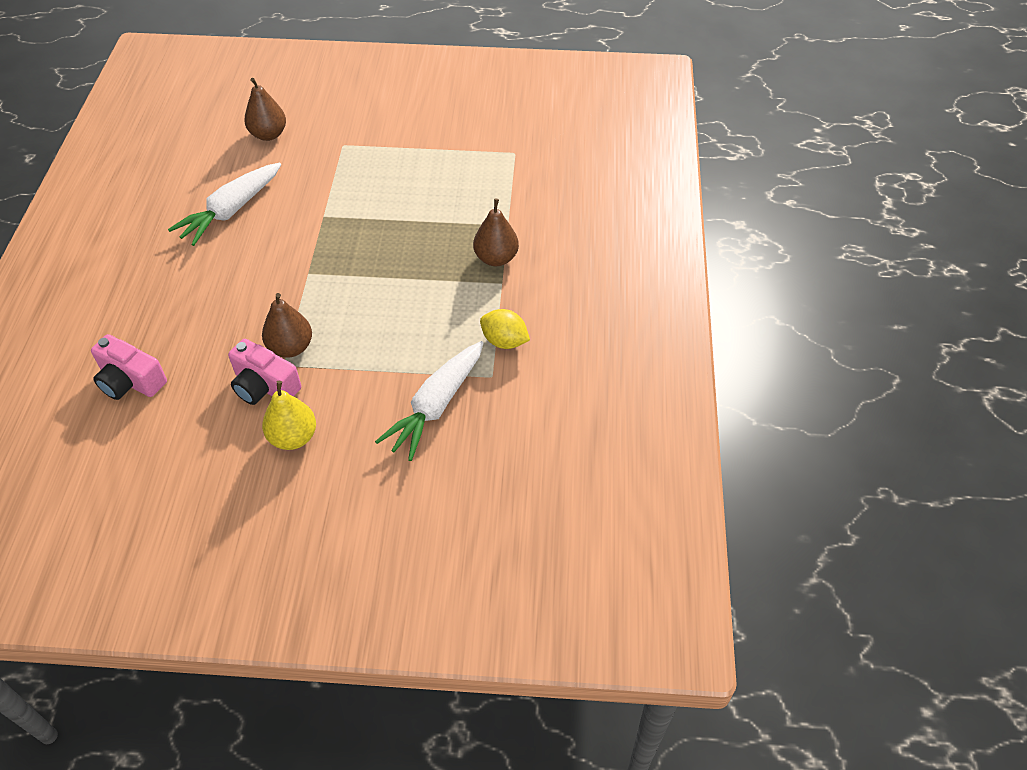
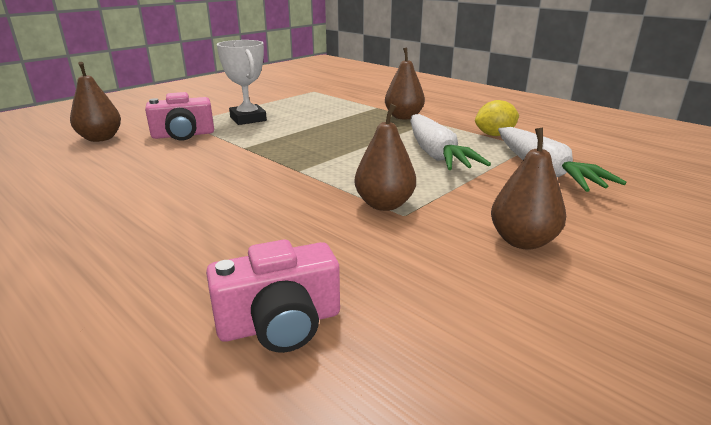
camera: 50 degrees left, 25 degrees down
(231, 211) = (145, 177): white carrot -> white carrot (435, 154)
(264, 386) = (422, 233): pink camera -> pink camera (183, 135)
(293, 437) = (522, 241): yellow pear -> brown pear
(387, 171) = (248, 119): none -> white trophy

